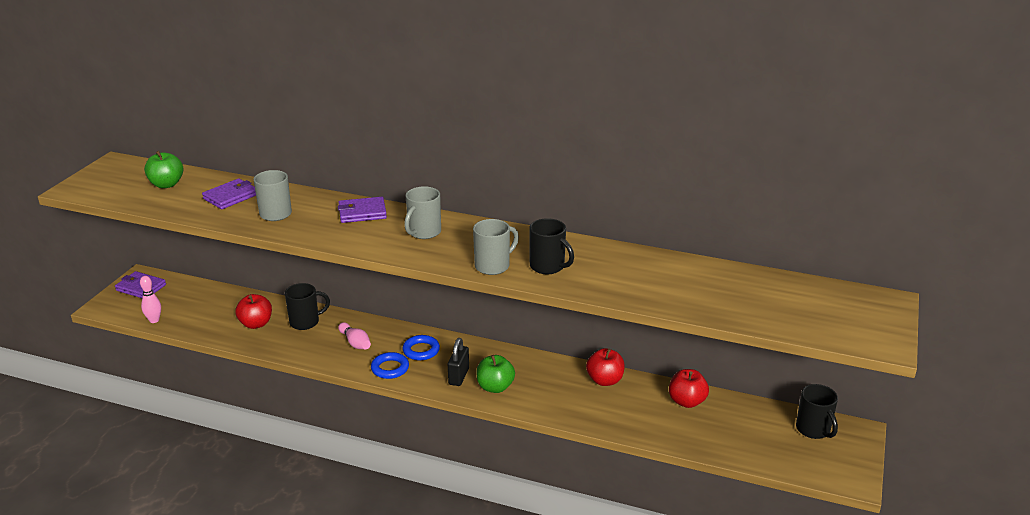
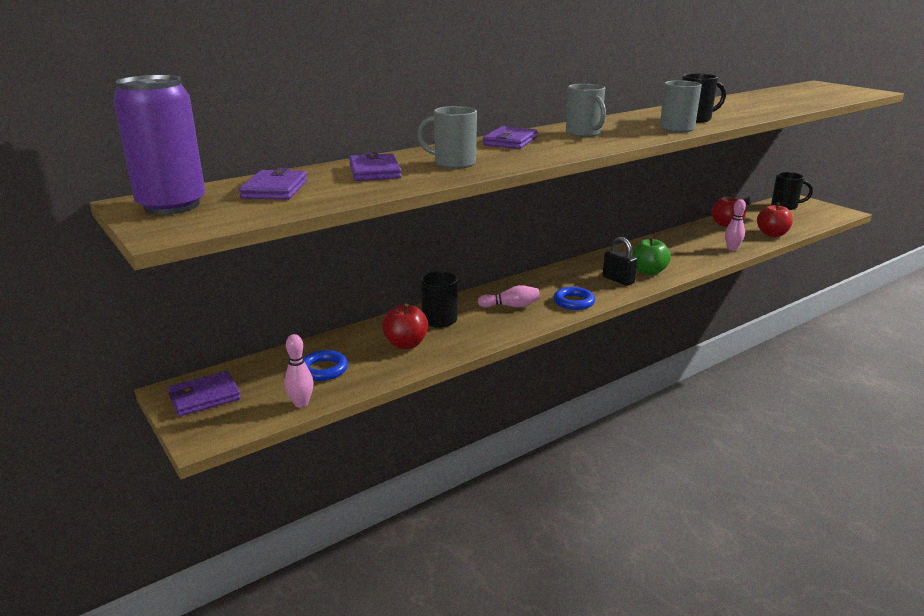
camera: 55 degrees left, 5 degrees down
(115, 172) = (172, 206): none -> purple can
(166, 184) = (275, 189): green apple -> purple wallet
(421, 350) = (560, 284): blue ring -> blue ring (323, 369)
(604, 380) = (676, 238): red apple -> red apple (772, 234)
(613, 421) = (732, 249): none -> pink bowling pin

